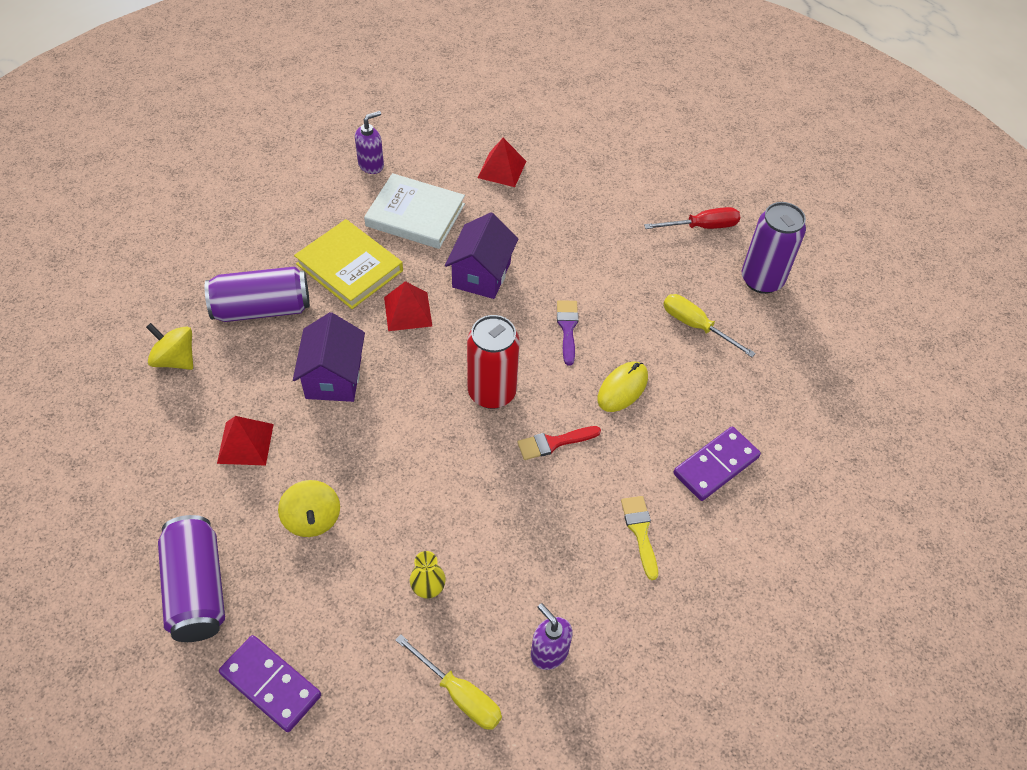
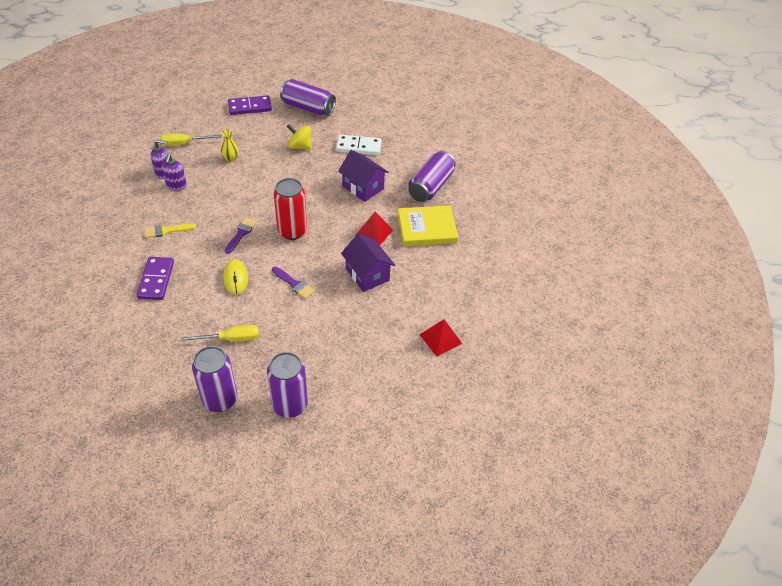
camera: 130 degrees right, 5 degrees down
(175, 359) = (428, 149): yellow spinning top -> none
(245, 443) = (358, 147): red pyramid -> white domino
(371, 165) = (501, 281): purple soap dispenser -> purple soap dispenser (176, 186)
(415, 215) = (440, 275): white book -> none
(554, 443) = (241, 234): red brush -> purple brush
(640, 532) = (166, 230): yellow brush -> yellow brush turned 135 degrees clockwise
(702, 227) = (290, 405): red screwdriver -> purple can

